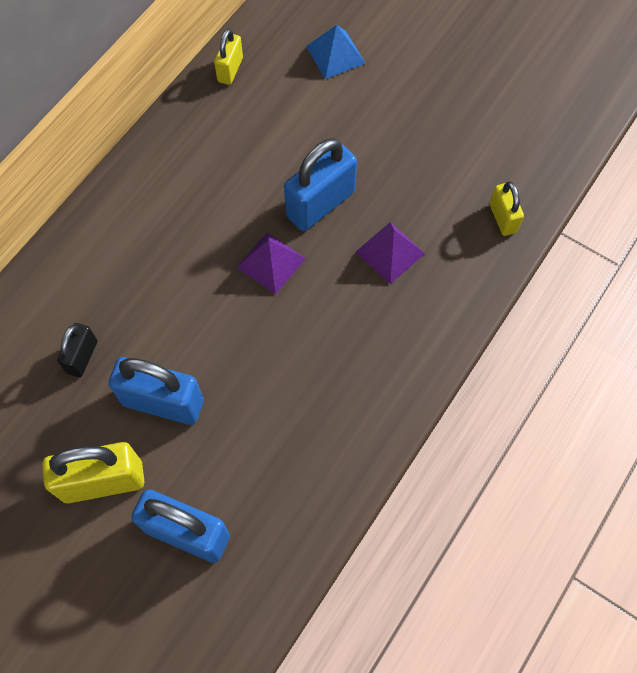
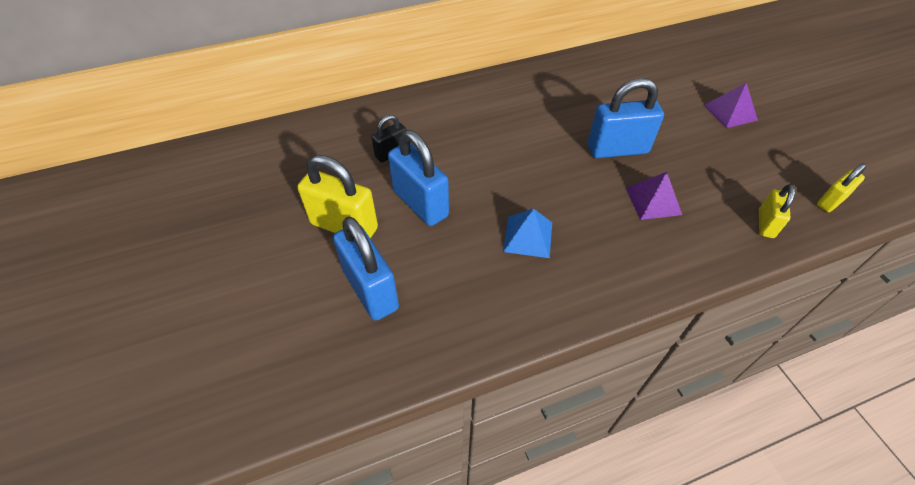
camera: 35 degrees right, 15 degrees down
(230, 70) = (603, 58): yellow padlock -> yellow padlock (831, 201)
(271, 262) = (557, 164): purple pyramid -> purple pyramid (730, 112)
(335, 54) = (684, 79): blue pyramid -> blue pyramid (528, 236)

